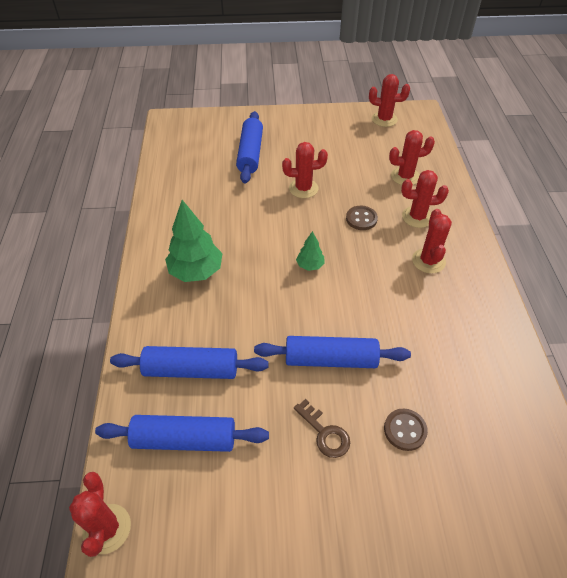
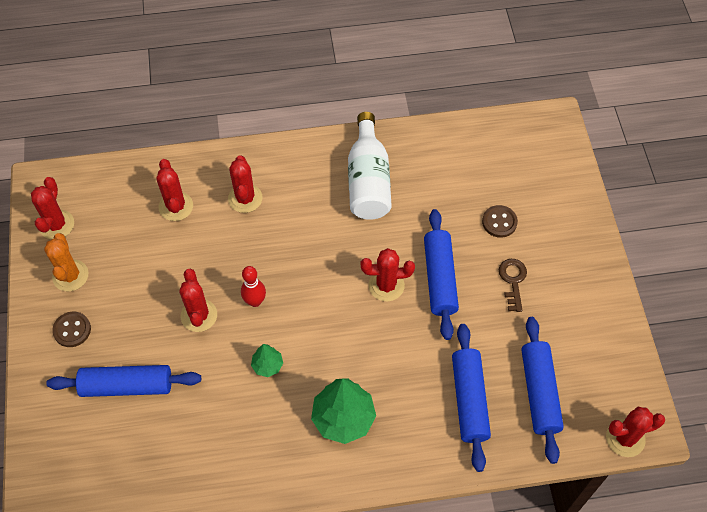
camera: 95 degrees left, 10 degrees up
(310, 265) = (325, 302): green tree -> green tree (267, 365)
(313, 220) = (255, 301): none -> red bowling pin
(325, 433) = (513, 281): brown key -> brown key turned 45 degrees counterclockwise
(341, 126) = (70, 275): none -> orange cactus
(361, 219) = (250, 252): brown button -> brown button (72, 330)
(428, 261) = (310, 192): red cactus -> red cactus (386, 285)
(448, 307) = (368, 180): none -> white bottle

